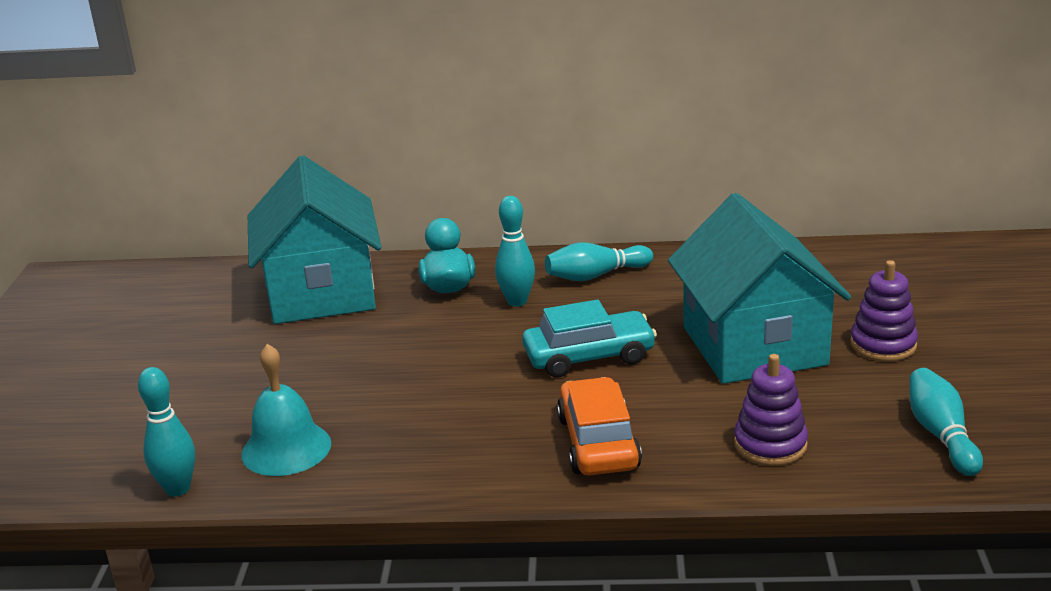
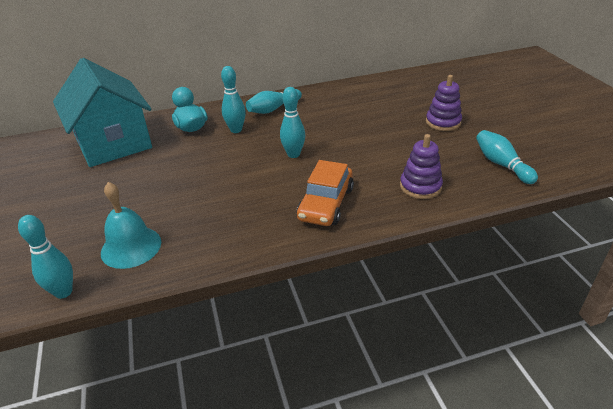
camera: 20 degrees left, 10 degrees up
(589, 356) = (293, 154): turquoise car -> turquoise bowling pin
(598, 442) = (326, 204): orange car -> orange car turned 135 degrees counterclockwise
(754, 346) = (379, 133): turquoise house -> none

